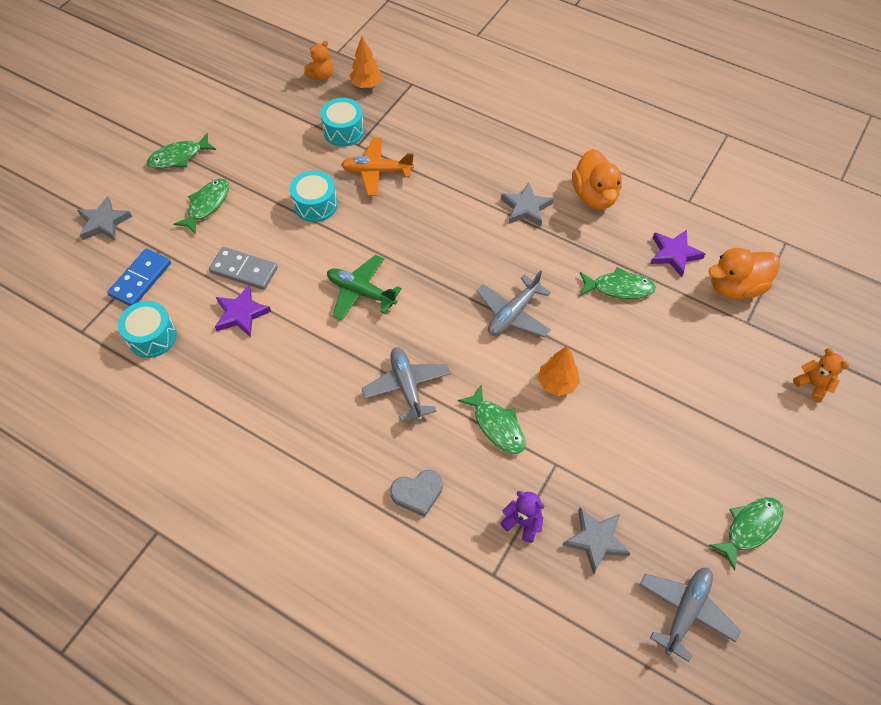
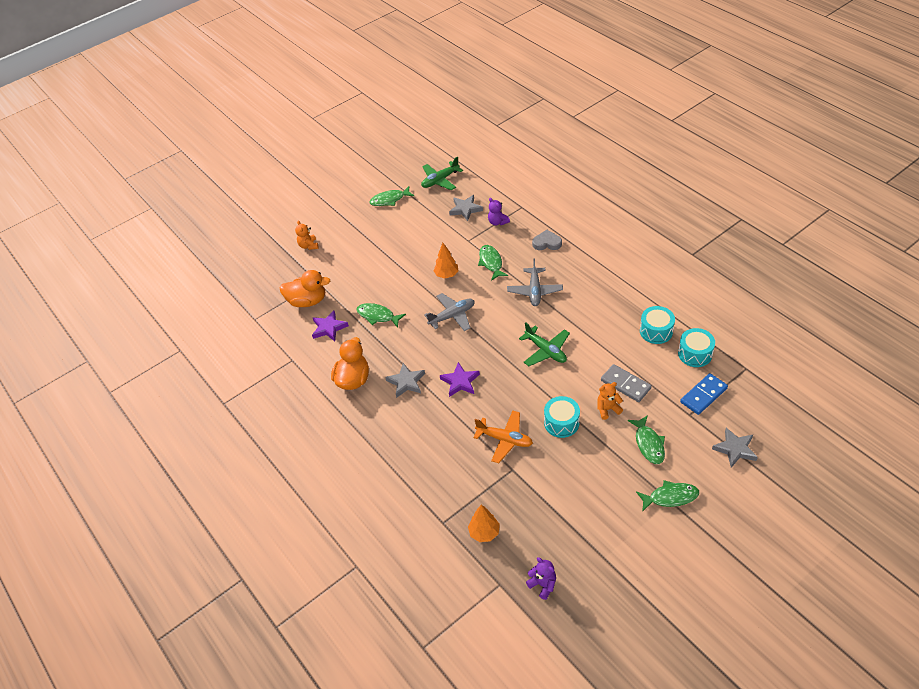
camera: 155 degrees left, 10 degrees down
(207, 205) = (649, 444): green fish -> green fish turned 60 degrees counterclockwise
(241, 314) = (631, 355): purple star -> purple star (460, 382)
(296, 60) = (543, 584): none -> purple teddy bear
(321, 76) = (523, 556): orange teddy bear -> orange teddy bear (607, 409)
(344, 131) = (520, 486): turquoise drum -> turquoise drum (656, 331)
(685, 611) = (440, 180): grey plane -> green plane

